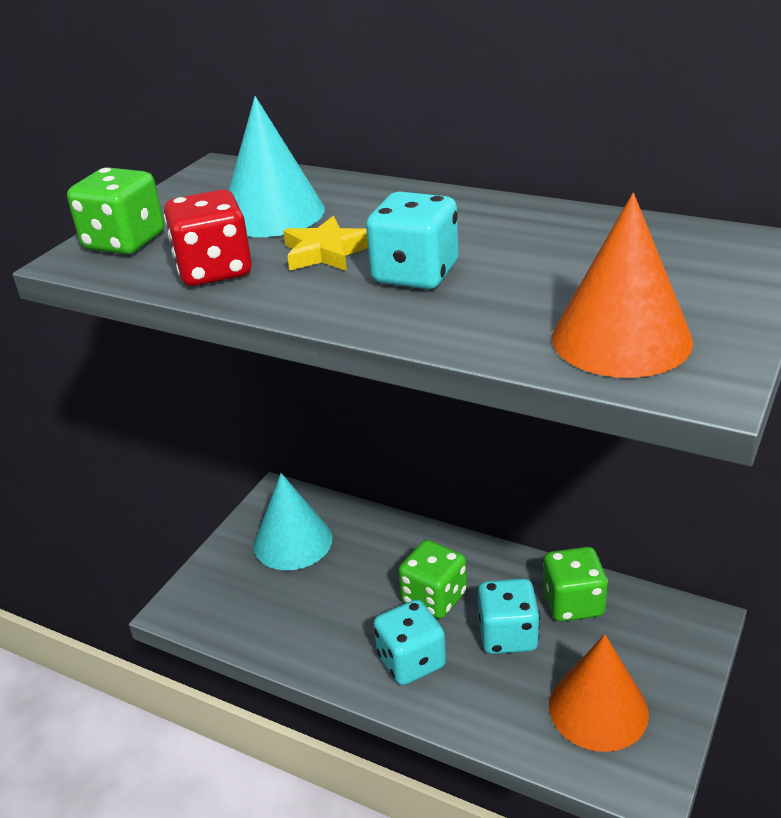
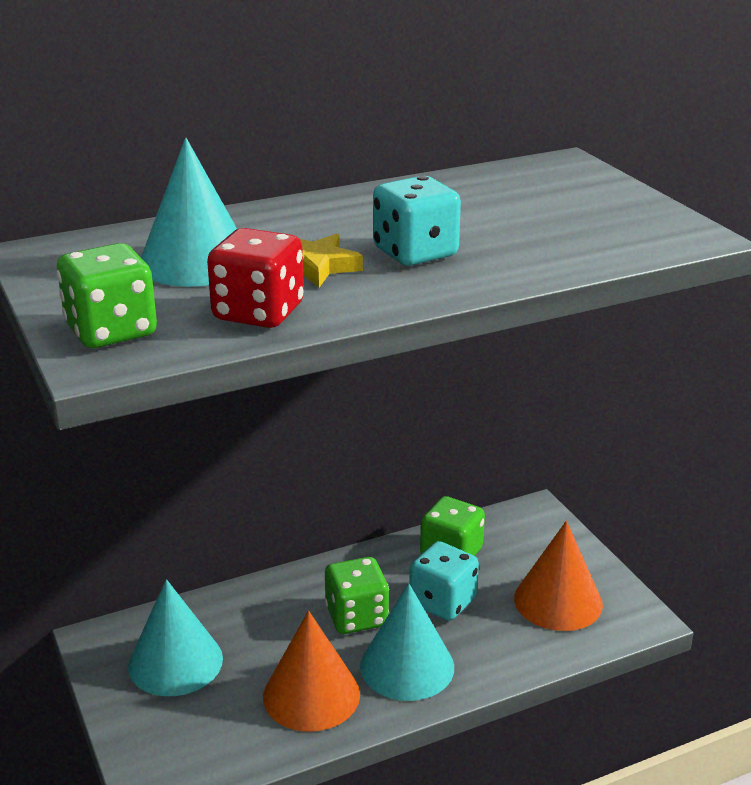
camera: 55 degrees left, 5 degrees down
(411, 661) = (407, 666): turquoise dice -> turquoise cone
(621, 339) = (614, 234): orange cone -> orange cone (311, 695)

